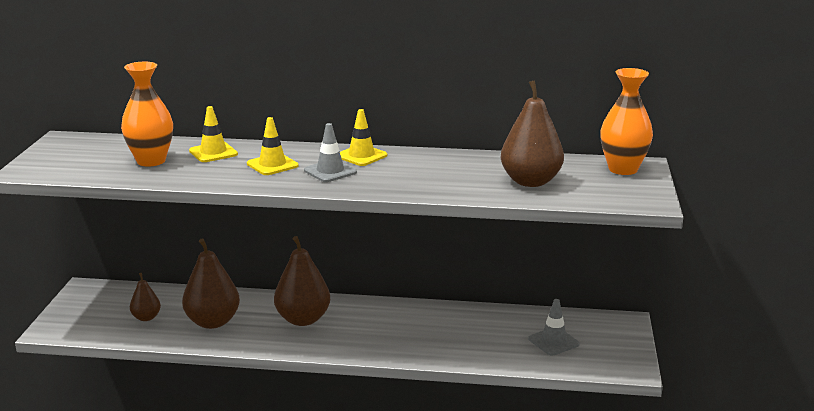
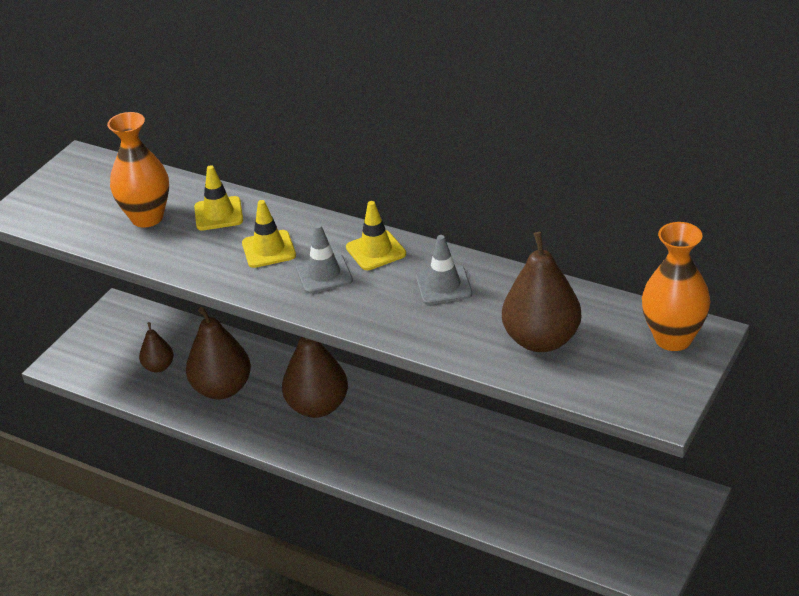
camera: 25 degrees right, 15 degrees up
(553, 341) = (581, 508): grey traffic cone -> grey traffic cone (443, 286)

